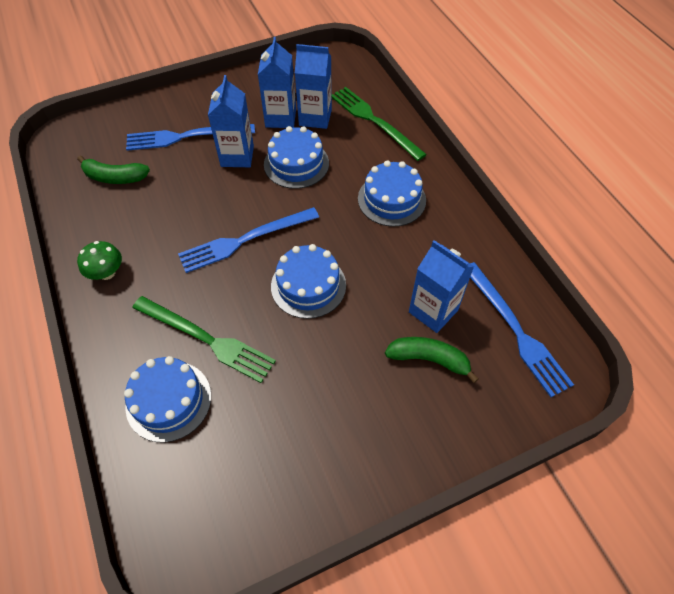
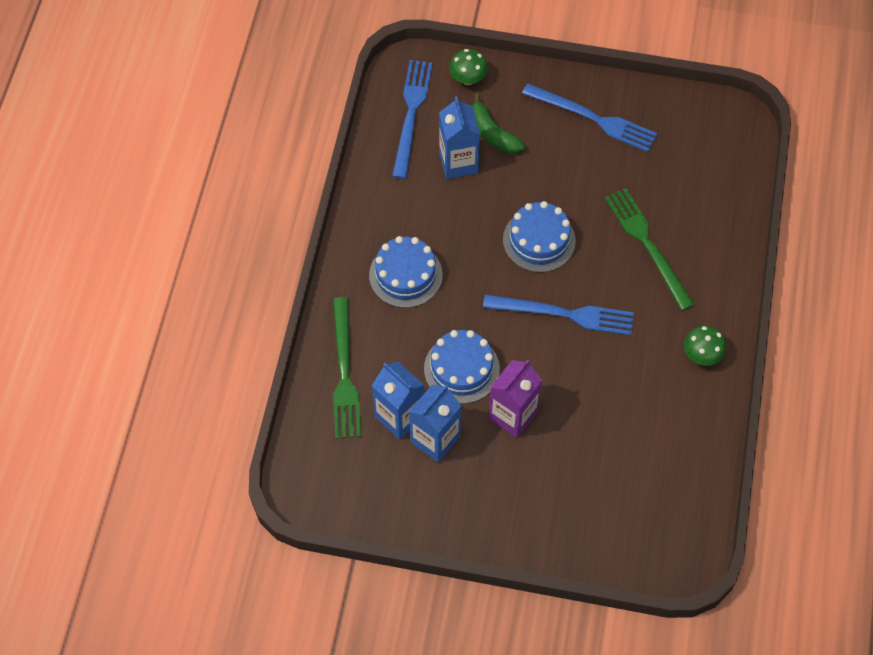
camera: 145 degrees left, 5 degrees up
(115, 177) = (648, 464): green banana -> none
(168, 400) = (700, 216): blue cake -> none
(186, 137) = (549, 476): blue fork -> blue fork (593, 118)
(237, 156) = (512, 415): blue carton -> purple carton
(503, 404) = (468, 78): none -> green mushroom

